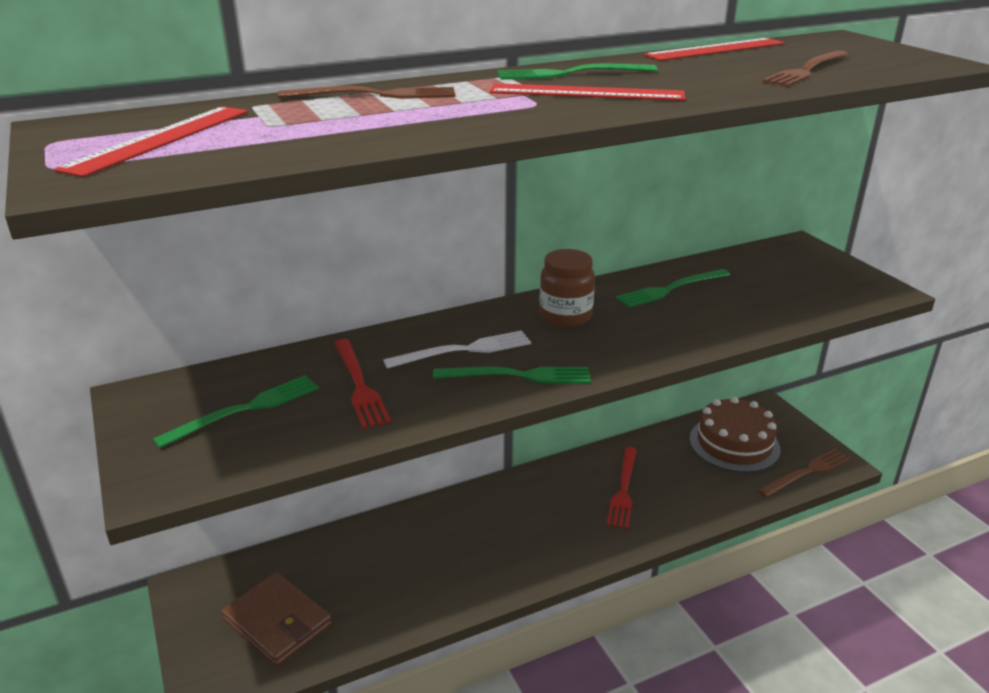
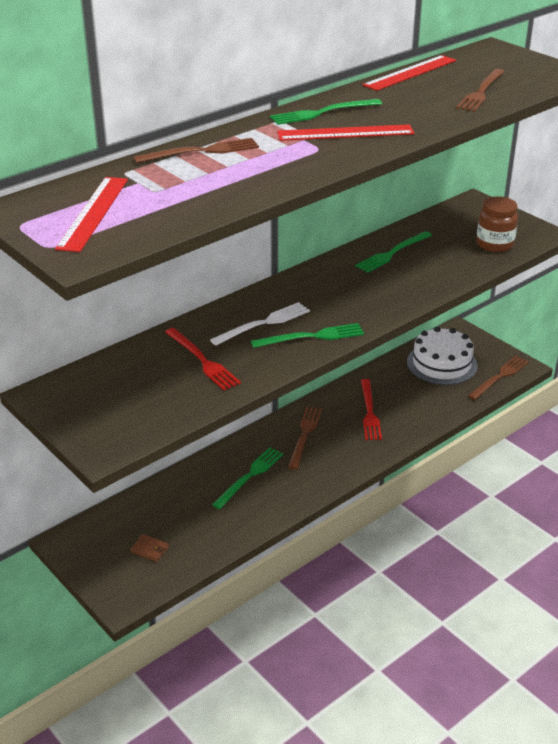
camera: 15 degrees left, 5 degrees up
(245, 410) = (131, 391): green fork -> green fork (250, 476)
(277, 622) = (150, 549): brown wallet -> brown wallet, size x0.45
(532, 505) = (305, 435): none -> brown fork
(565, 316) = (325, 286): brown jar -> brown jar (494, 244)
(734, 444) = (442, 364): brown cake -> white cake

